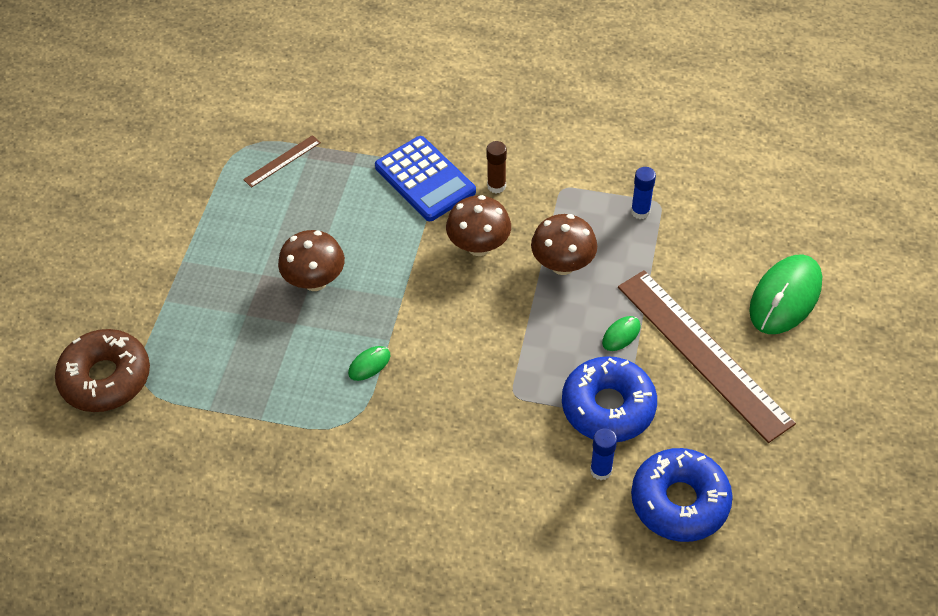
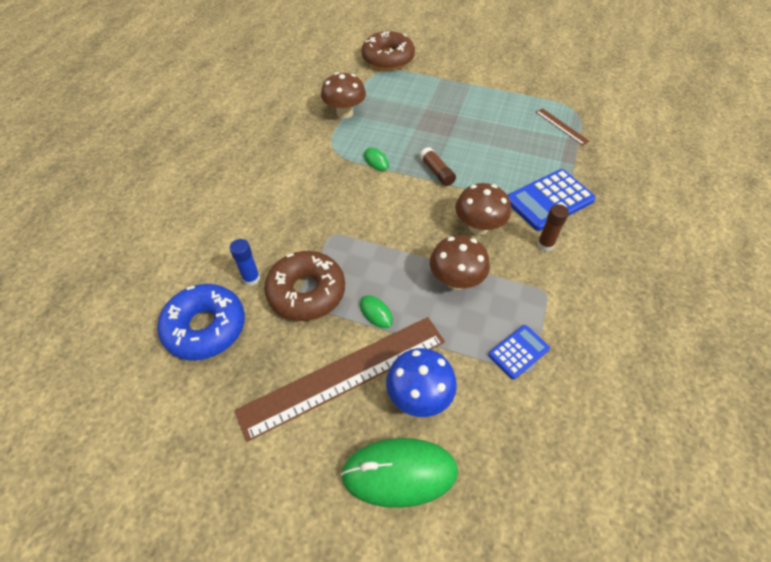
camera: 95 degrees right, 0 degrees up
(315, 281) = (450, 138): brown mushroom -> brown mushroom (344, 113)
(386, 292) = (437, 172): none -> brown glue stick
(608, 407) = (306, 292): blue donut -> brown donut
(640, 212) = (518, 352): blue glue stick -> blue calculator
(708, 288) = (419, 396): none -> blue mushroom
(785, 297) = (399, 473): green mouse -> green mouse turned 45 degrees counterclockwise

